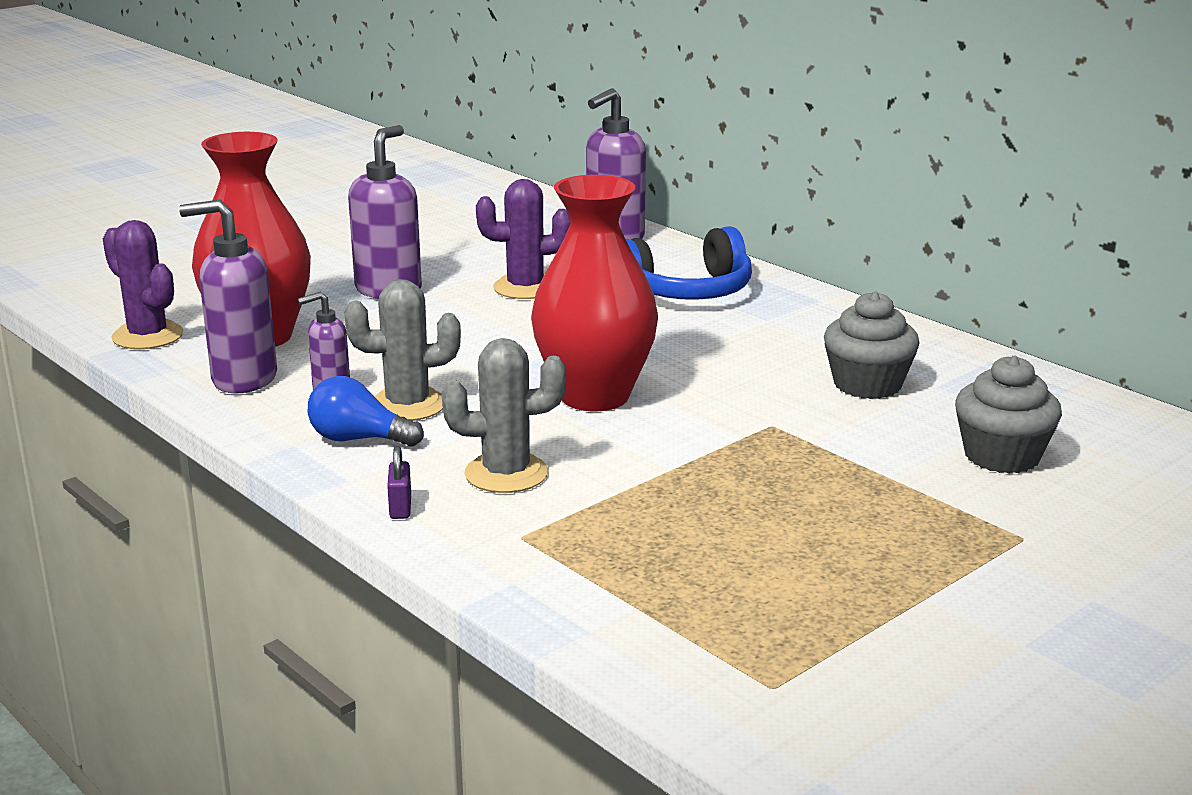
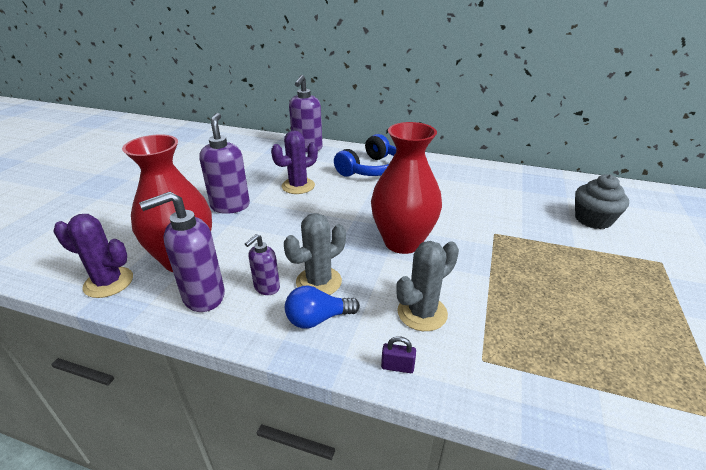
camera: 30 degrees left, 10 degrees up
(400, 507) = (397, 367): purple padlock -> purple padlock turned 45 degrees counterclockwise
(867, 384) = (499, 198): grey cupcake -> none

